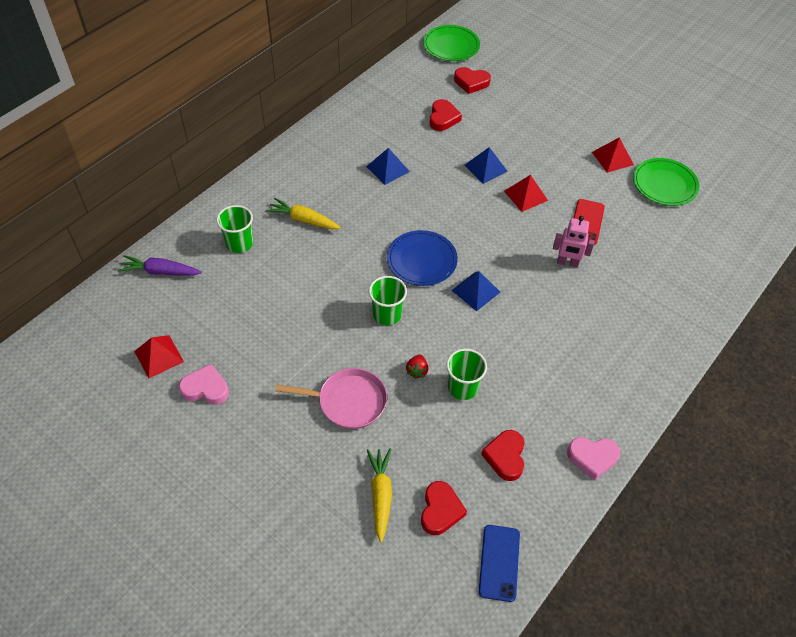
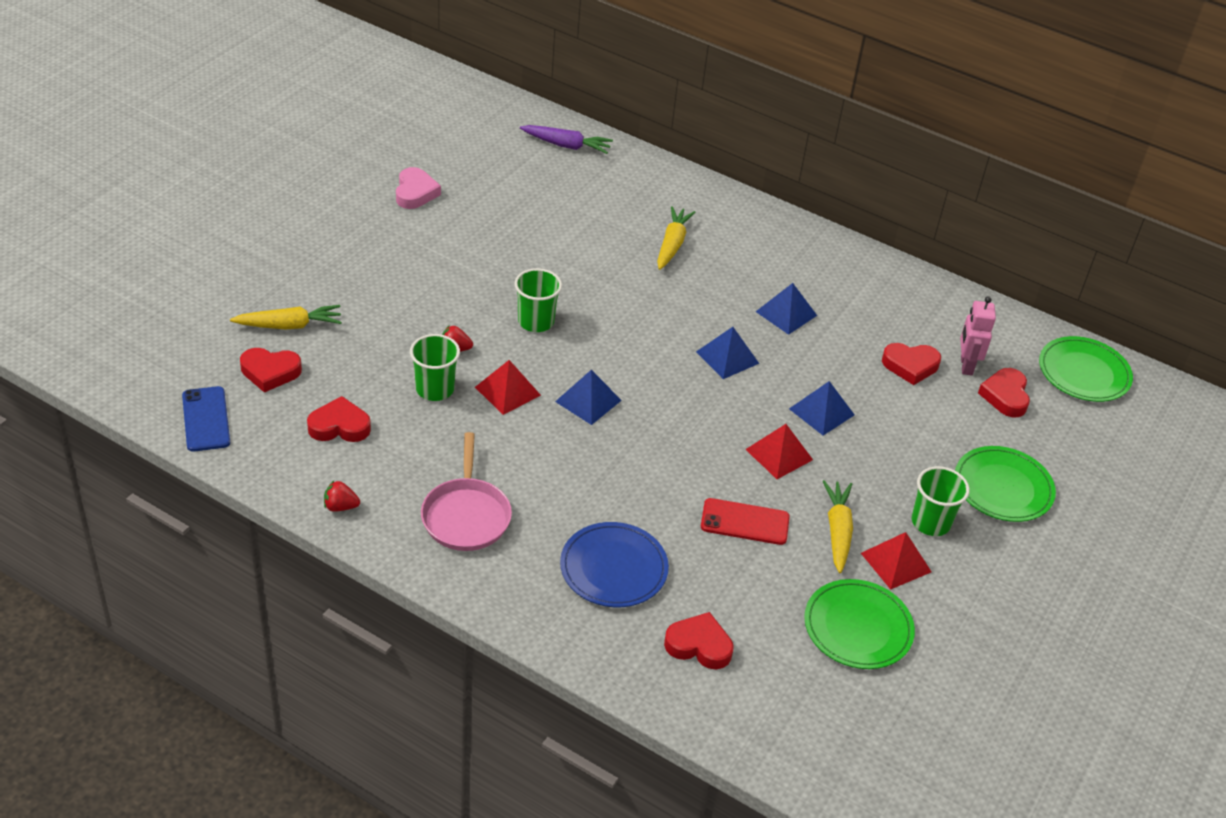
camera: 80 degrees right, 10 degrees down
(159, 356) = (452, 157): red pyramid -> red pyramid (507, 391)
(160, 272) = (566, 145): purple carrot -> purple carrot turned 105 degrees clockwise
(239, 243) = (621, 197): green cup -> green cup (930, 522)
(348, 401) = (407, 296): pink pan -> pink pan (466, 516)
(422, 260) = (630, 349): blue plate -> blue plate (613, 568)
(432, 207) = (727, 357): none -> blue pyramid
(499, 562) = (206, 419): blue phone -> blue phone turned 75 degrees clockwise
(548, 101) = (1003, 487): none -> green plate
(567, 263) = (658, 496): pink robot -> pink robot (966, 365)
(590, 179) = (837, 531): none -> yellow carrot
(592, 458) = (340, 506): pink heart -> red strawberry
(690, 259) = (699, 645): none -> red heart

